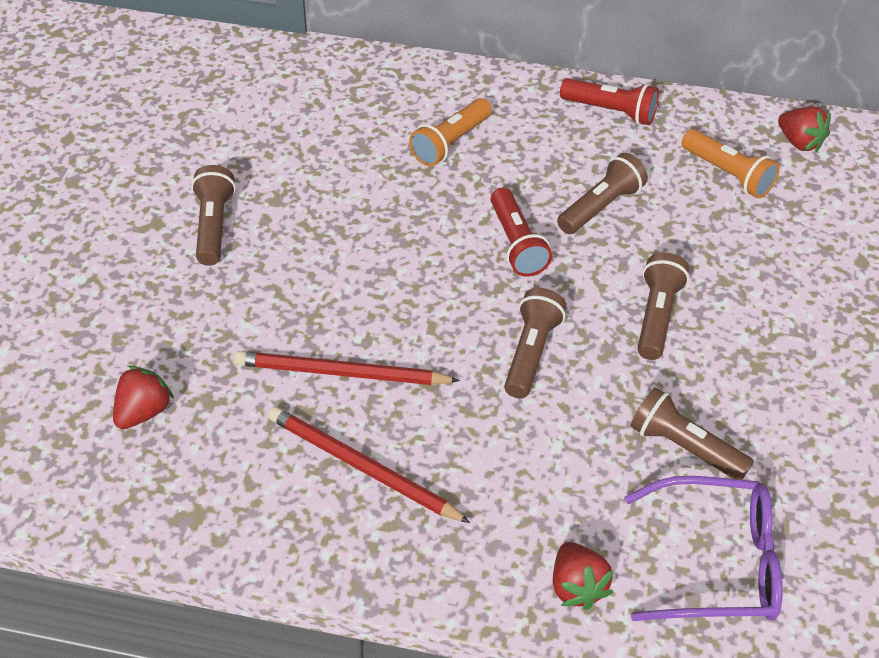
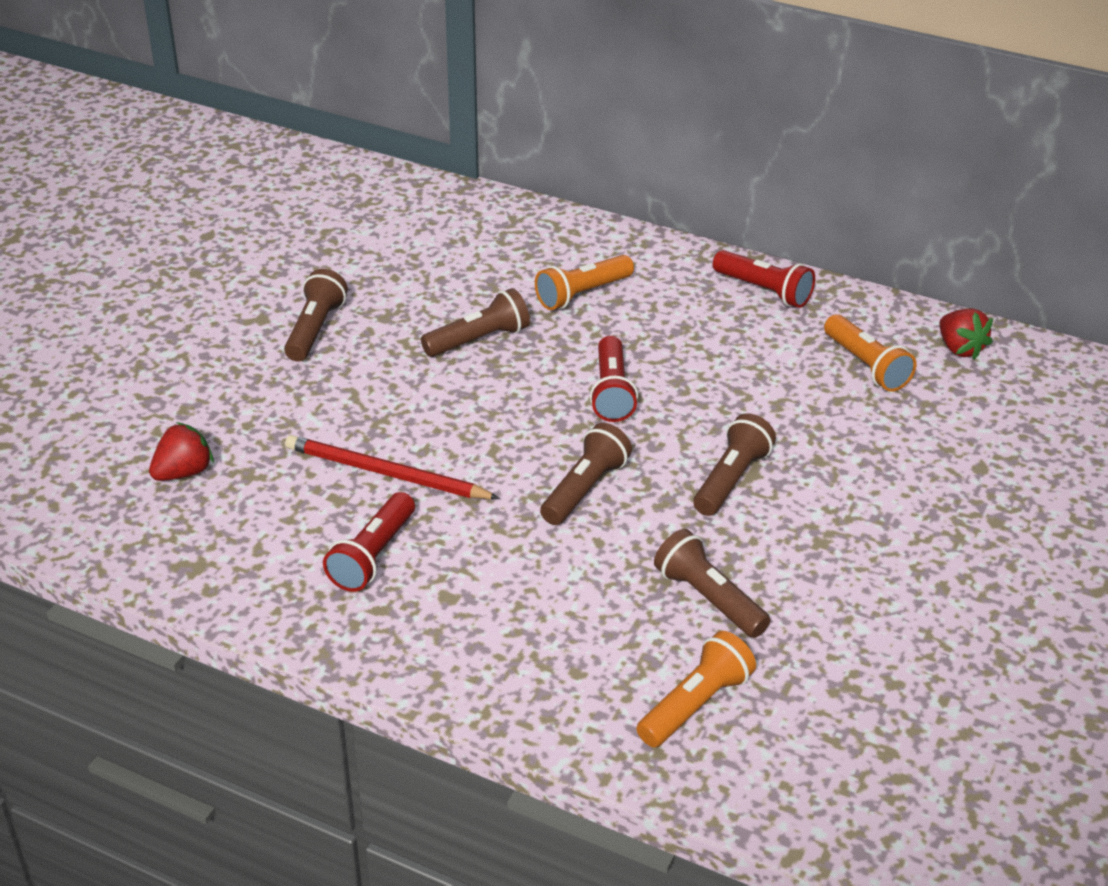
camera: 15 degrees right, 10 degrees down
(362, 467) = (372, 556): red pencil -> red flashlight
(577, 587) = (542, 697): red strawberry -> none
(601, 207) = (715, 374): brown flashlight -> brown flashlight (479, 340)
(715, 563) = (696, 705): purple glasses -> orange flashlight

